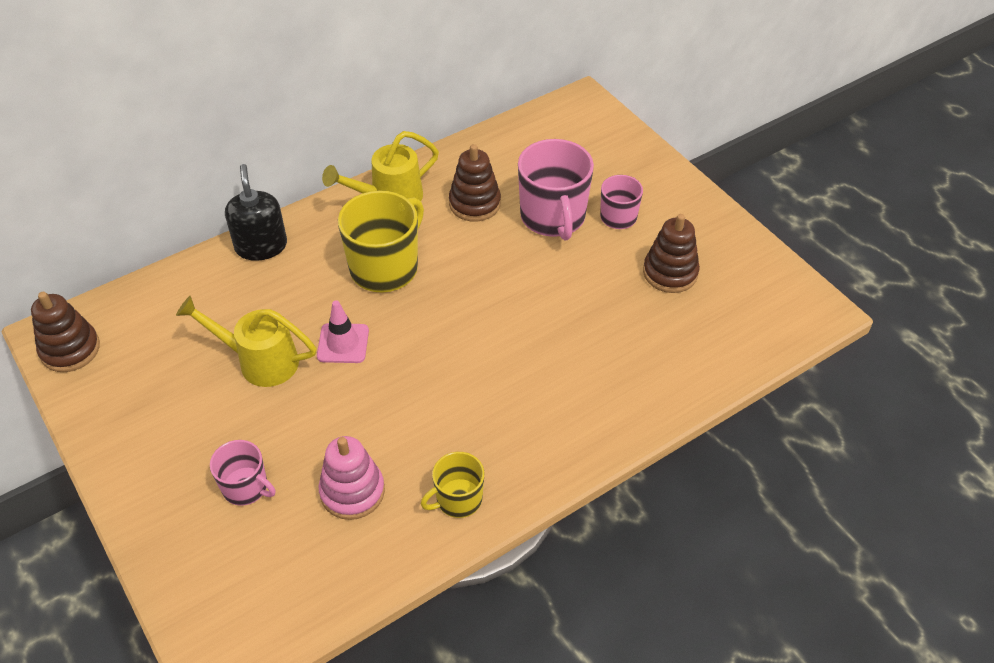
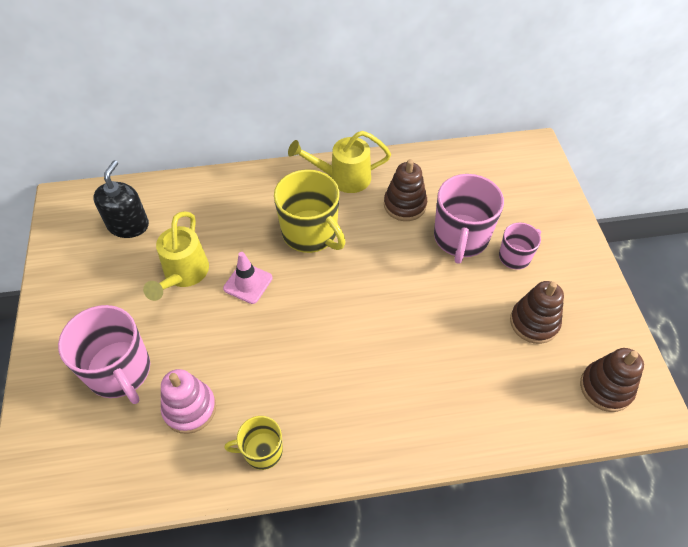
camera: 25 degrees right, 5 degrees up
(70, 349) = (68, 216): brown stacking toy -> brown stacking toy (606, 388)
(246, 487) = (120, 371): pink mug -> pink mug, size x1.77
(260, 361) = (184, 274): yellow watering can -> yellow watering can turned 120 degrees counterclockwise
(261, 246) = (233, 184): black soap dispenser -> black soap dispenser (128, 225)
(385, 267) = (310, 233): yellow mug -> yellow mug turned 75 degrees clockwise

